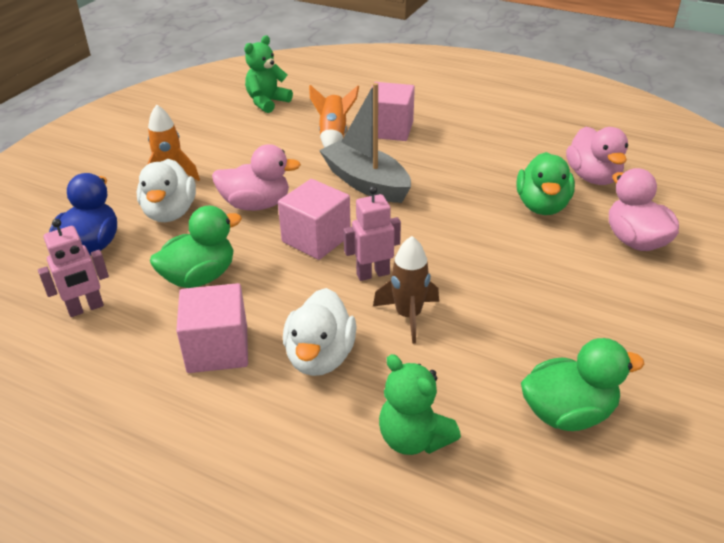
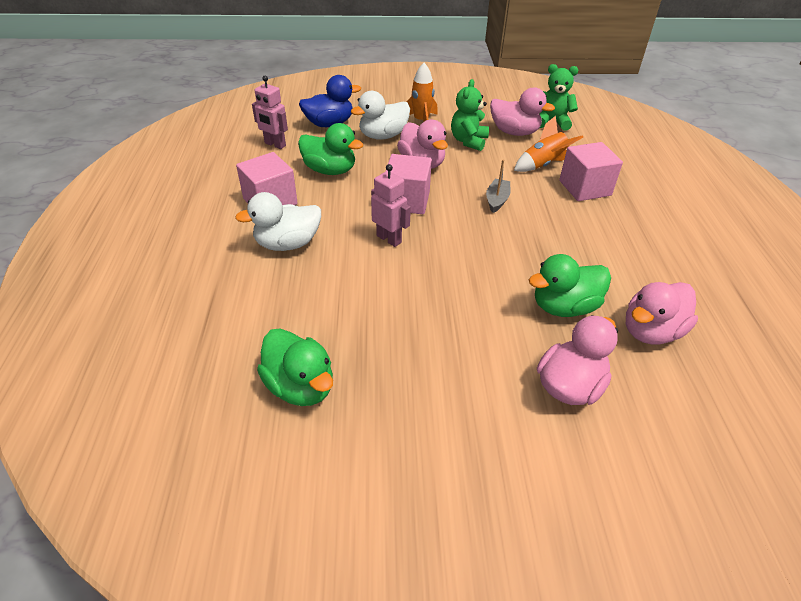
camera: 60 degrees right, 5 degrees up
(261, 128) = (514, 132): none -> pink duck
(366, 183) = (497, 200): grey boat -> grey boat, size x0.51
(408, 316) = (355, 270): brown rocket -> none
(413, 438) = (235, 309): green teddy bear -> green teddy bear (468, 141)

